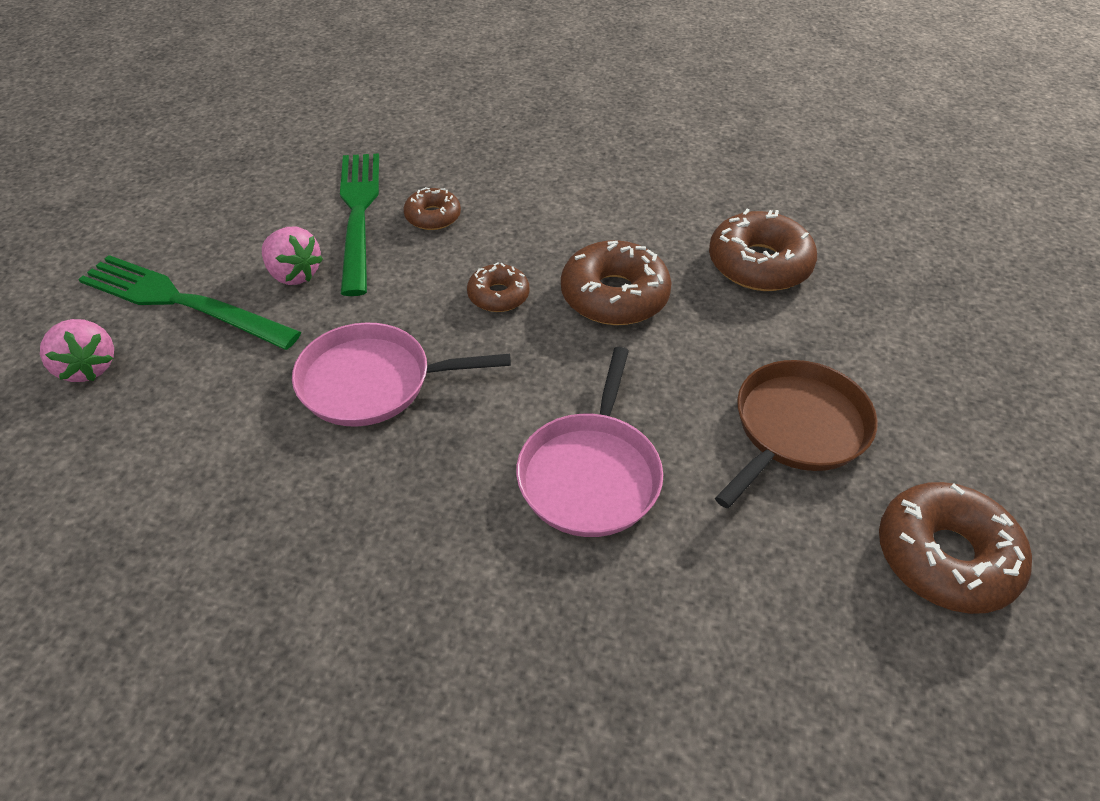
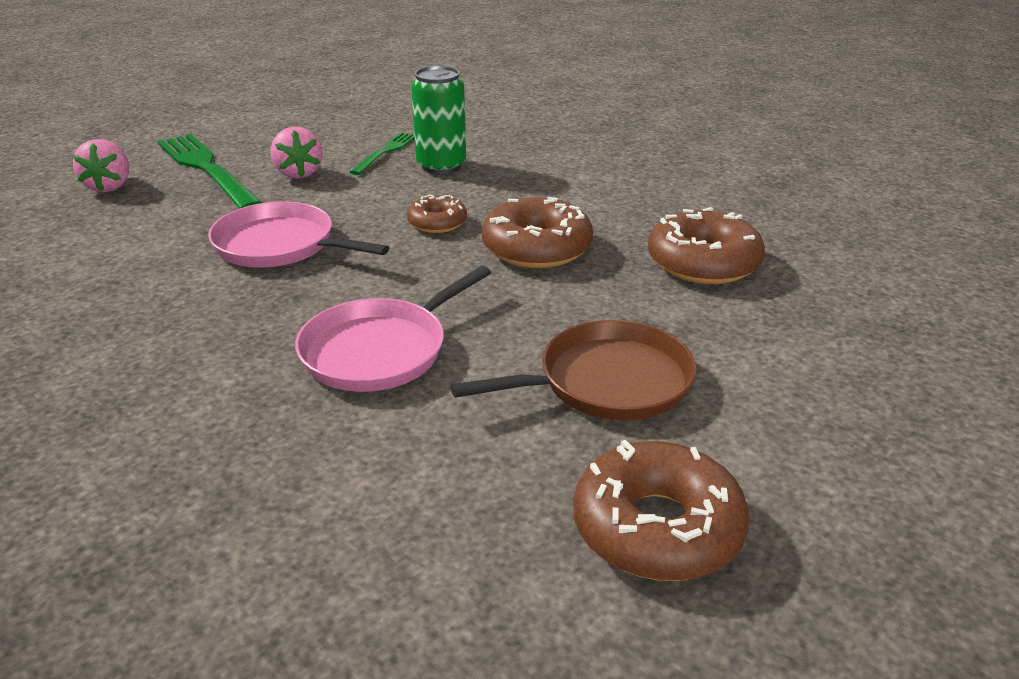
camera: 30 degrees right, 15 degrees down
(358, 214) = (386, 152): green fork -> green fork, size x0.55
(433, 216) = (441, 166): brown donut -> green can

